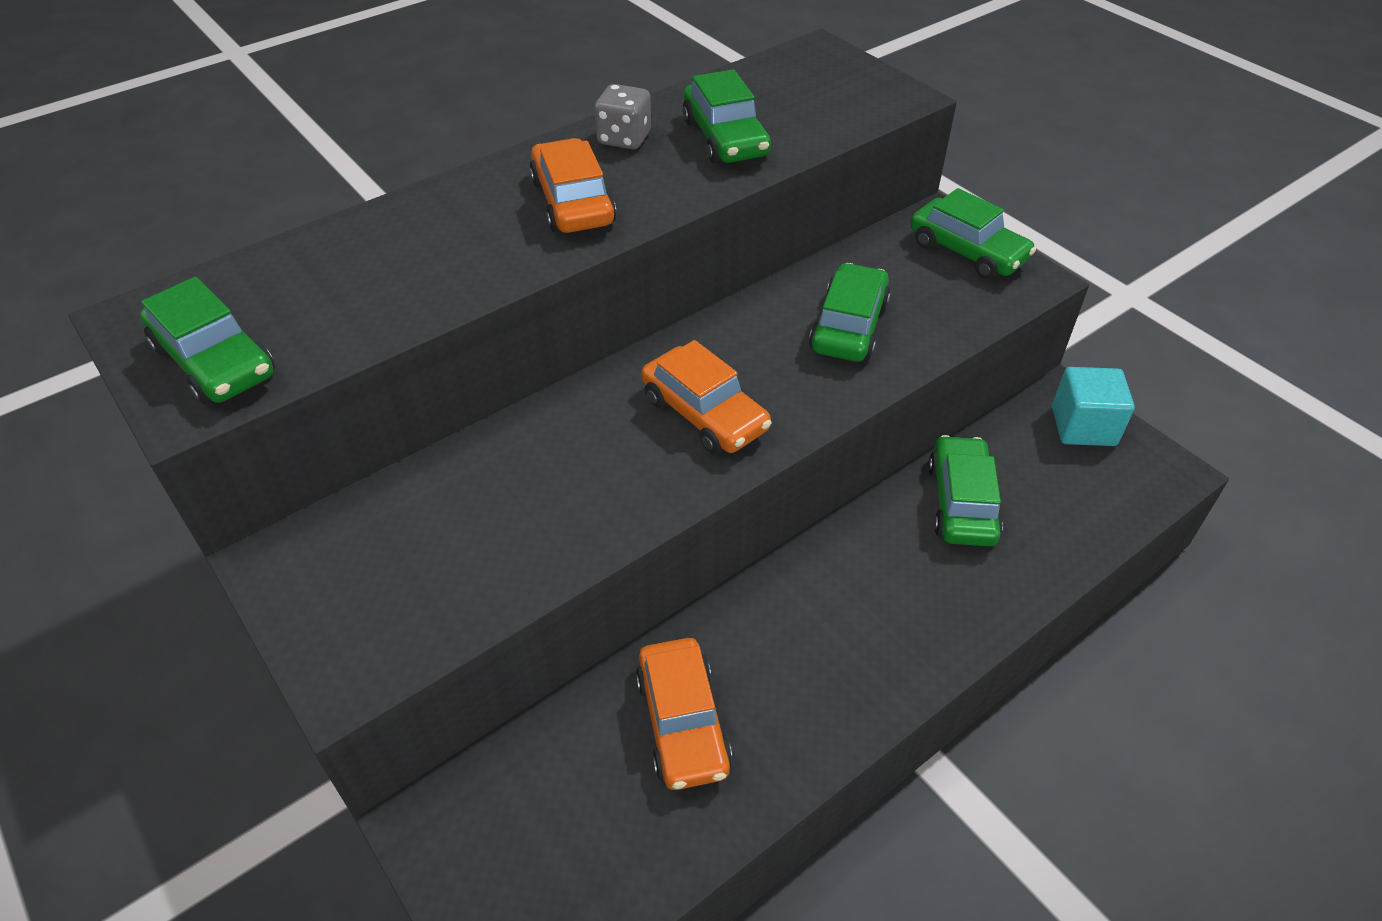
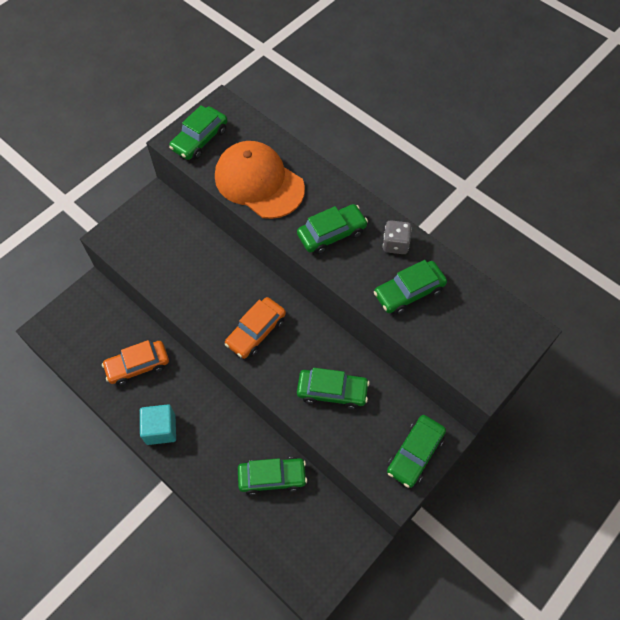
camera: 80 degrees right, 15 degrees up
(398, 280) = (259, 182): none -> orange cap
(573, 202) = (331, 233): orange car -> green car
(1083, 426) = (340, 547): turquoise cube -> turquoise cube (161, 429)

